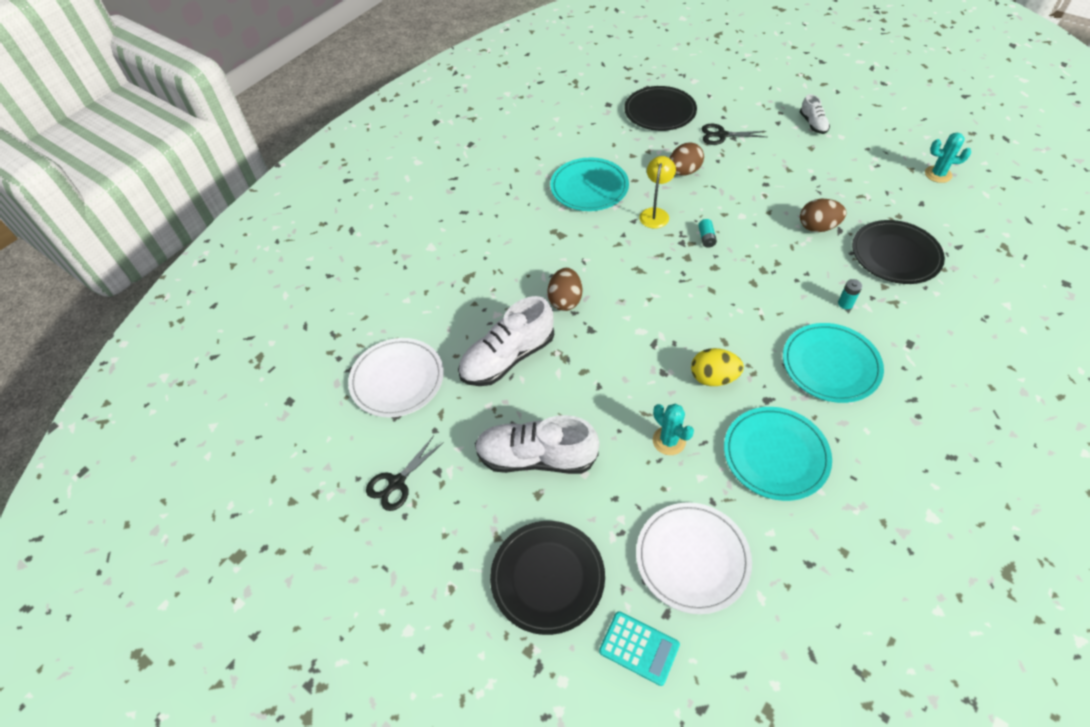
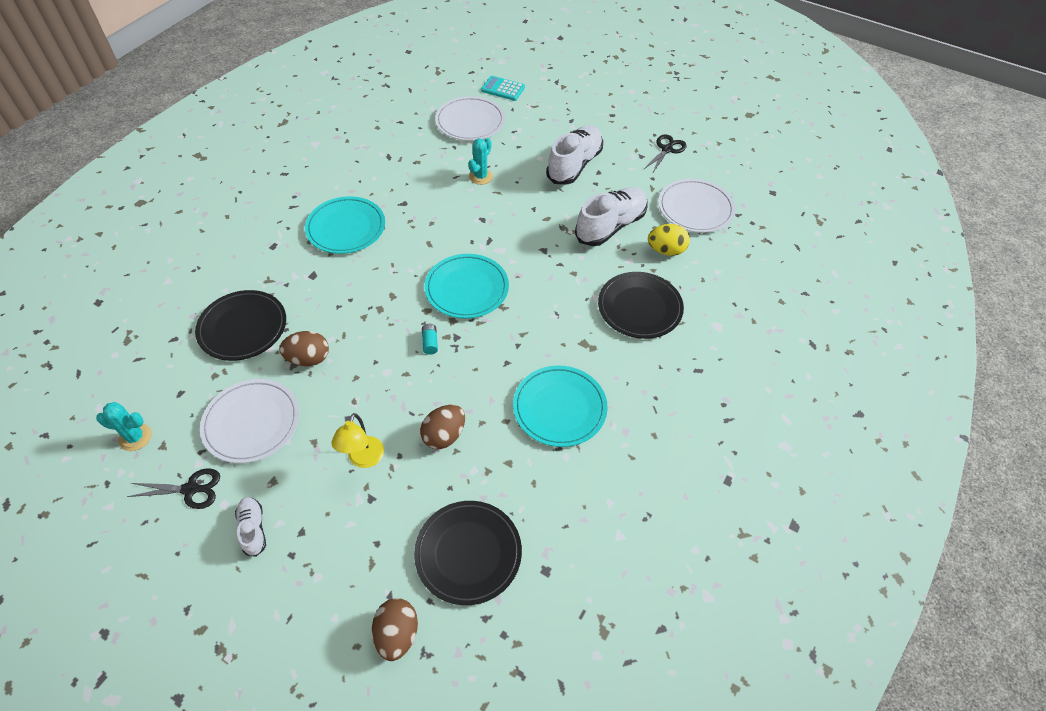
camera: 170 degrees right, 0 degrees up
(536, 457) = (574, 165): white shoe -> white shoe turned 60 degrees counterclockwise
(547, 577) = (557, 112): black plate -> black plate (639, 307)
(565, 300) = (569, 274): brown egg -> brown egg (397, 634)
(655, 213) = (482, 372): yellow lamp -> yellow lamp (363, 459)
(669, 441) = (480, 176): turquoise cactus -> turquoise cactus turned 75 degrees clockwise
(713, 378) = (442, 216): yellow egg -> yellow egg (666, 250)
(721, 135) = (386, 503): black scissors -> black scissors (191, 489)
(775, 455) = (406, 171): turquoise plate -> turquoise plate (467, 288)
(845, 303) = (313, 278): turquoise battery -> none
(846, 182) = (252, 423): none -> white plate

